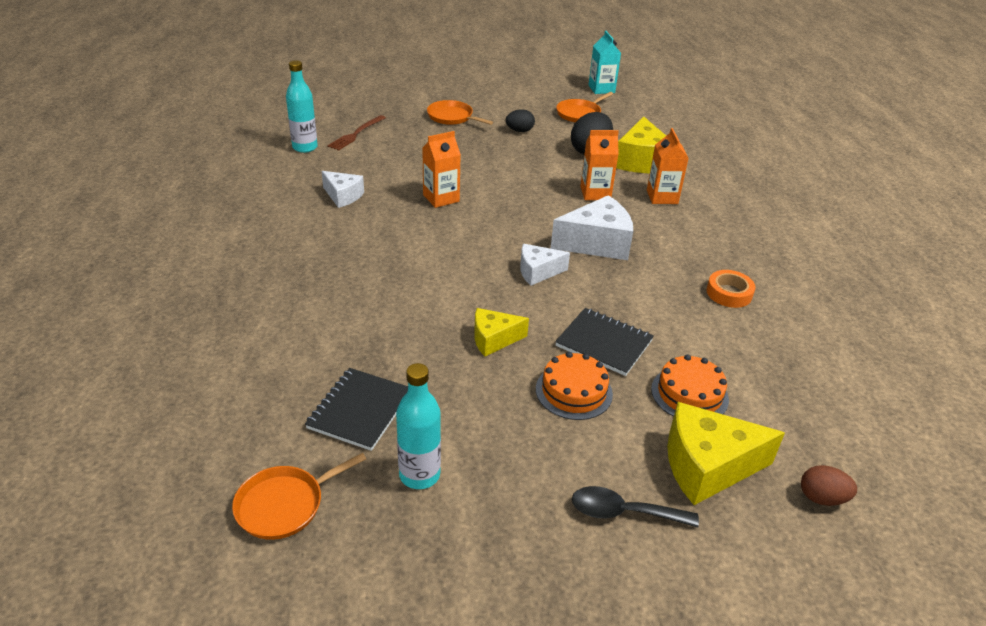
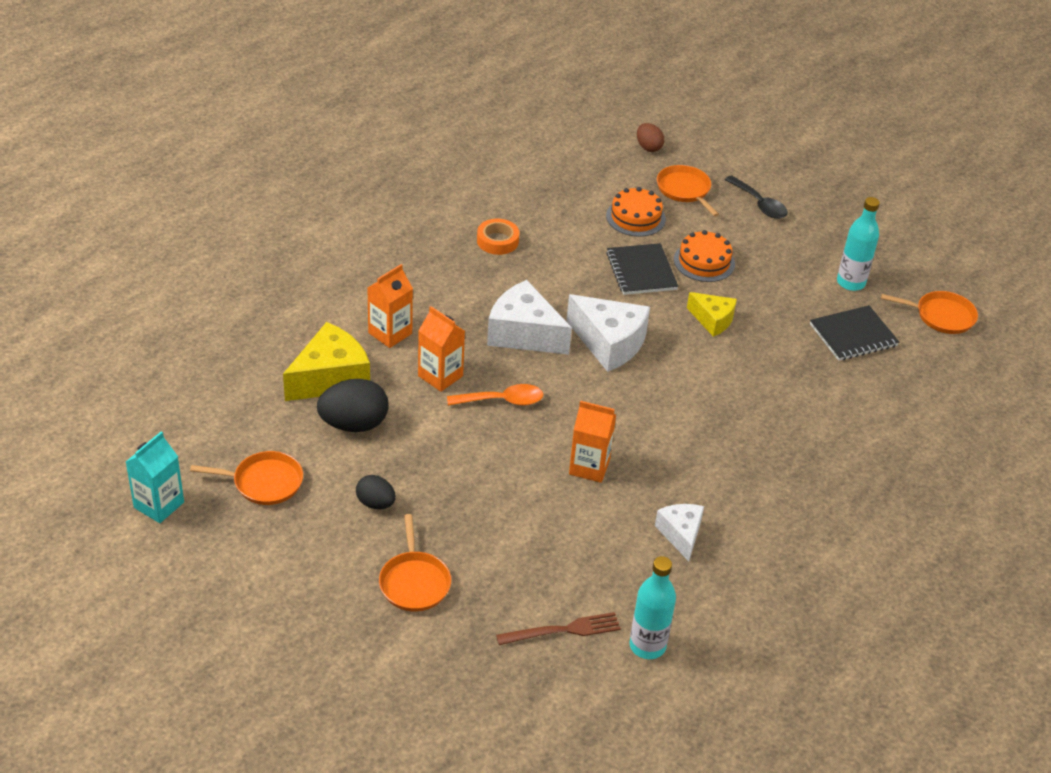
camera: 135 degrees left, 5 degrees up
(538, 272) = (609, 343): white cheese -> white cheese, size x1.68
(541, 201) = (502, 401): none -> orange spoon
(707, 466) = (684, 190): yellow cheese -> orange pan

